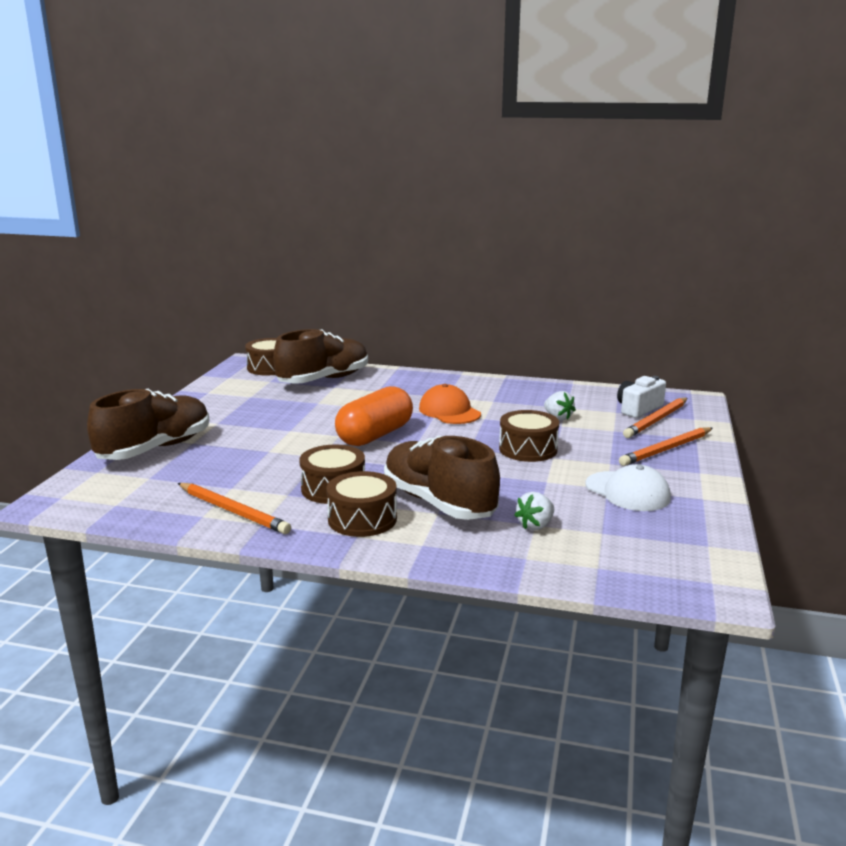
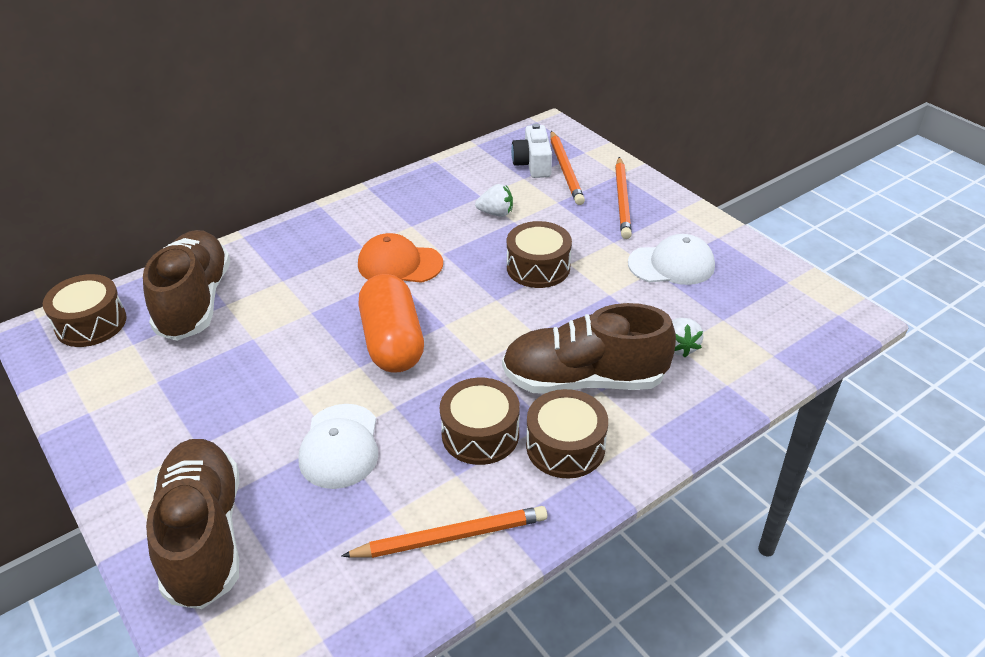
camera: 50 degrees left, 20 degrees up
(265, 455) = (340, 446): none -> white cap

